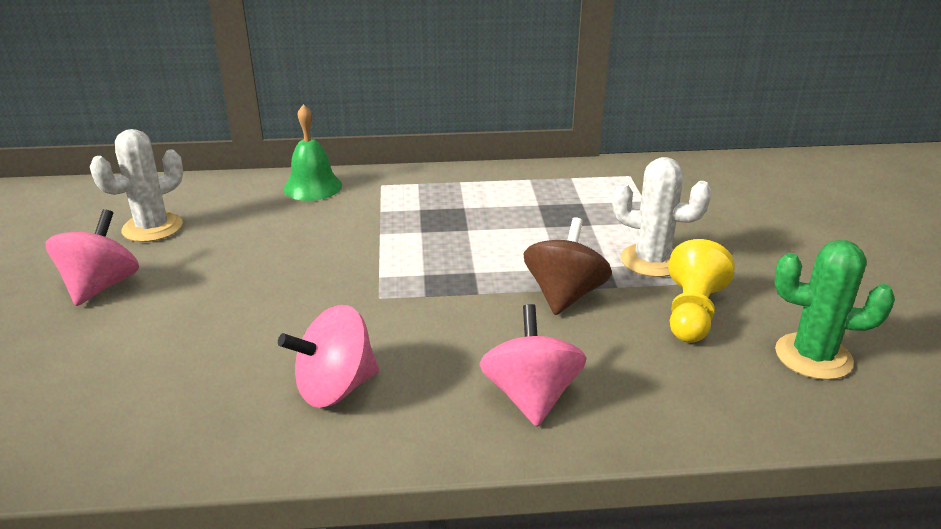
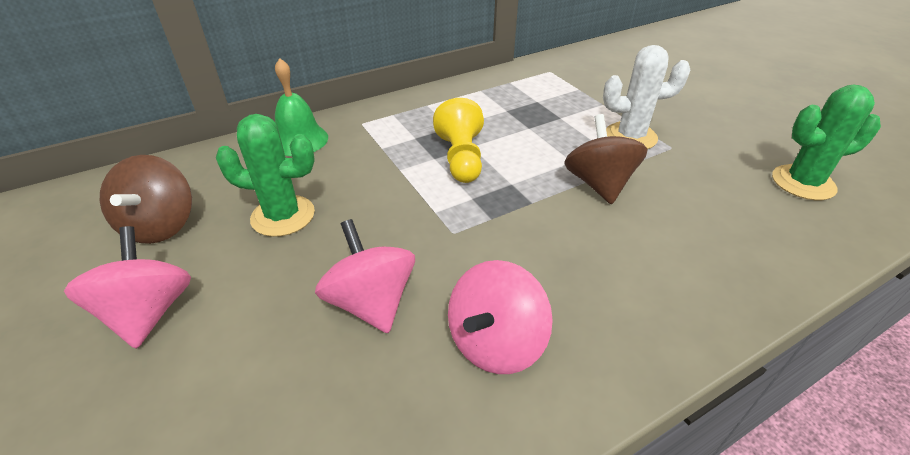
camera: 25 degrees left, 10 degrees up
(152, 228) = (161, 225): white cactus -> brown spinning top
(248, 245) = (283, 216): none -> green cactus
(531, 396) = (661, 287): pink spinning top -> pink spinning top (371, 302)
(692, 313) = (698, 172): yellow pawn -> yellow pawn (461, 158)

